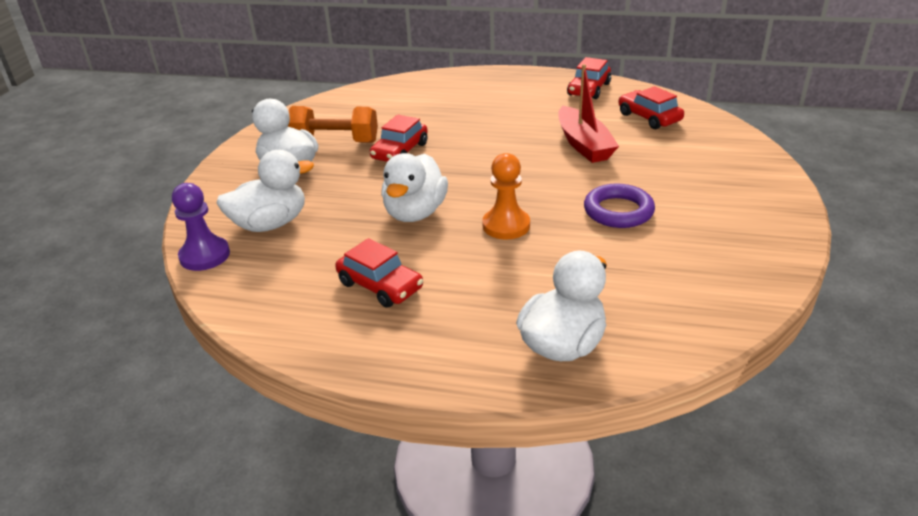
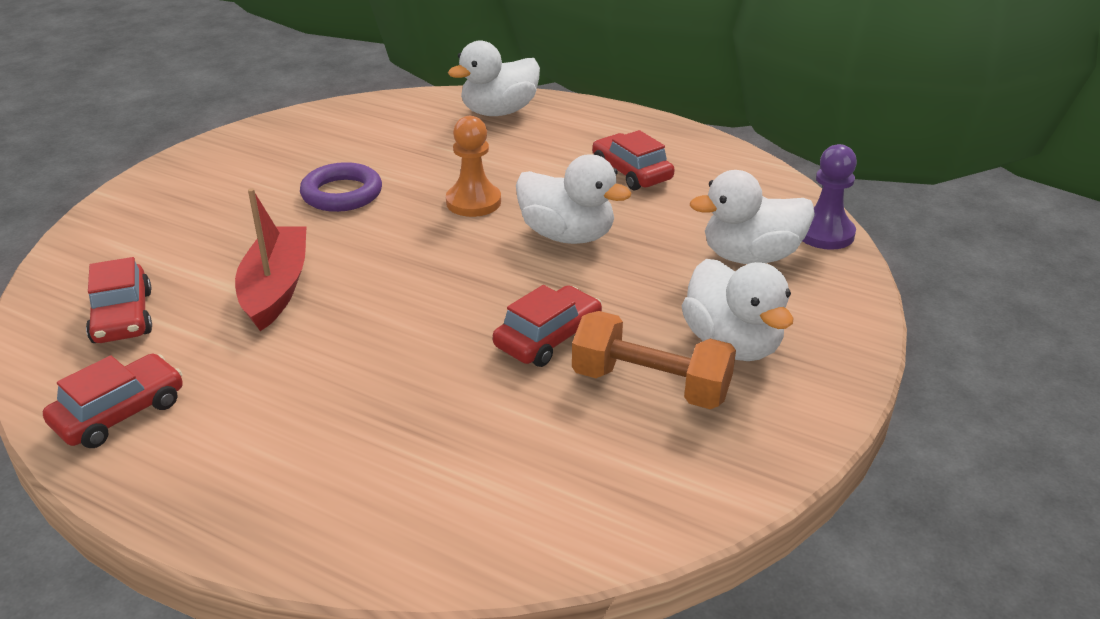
camera: 165 degrees left, 0 degrees up
(415, 213) = (567, 235): white duck -> white duck turned 90 degrees clockwise

